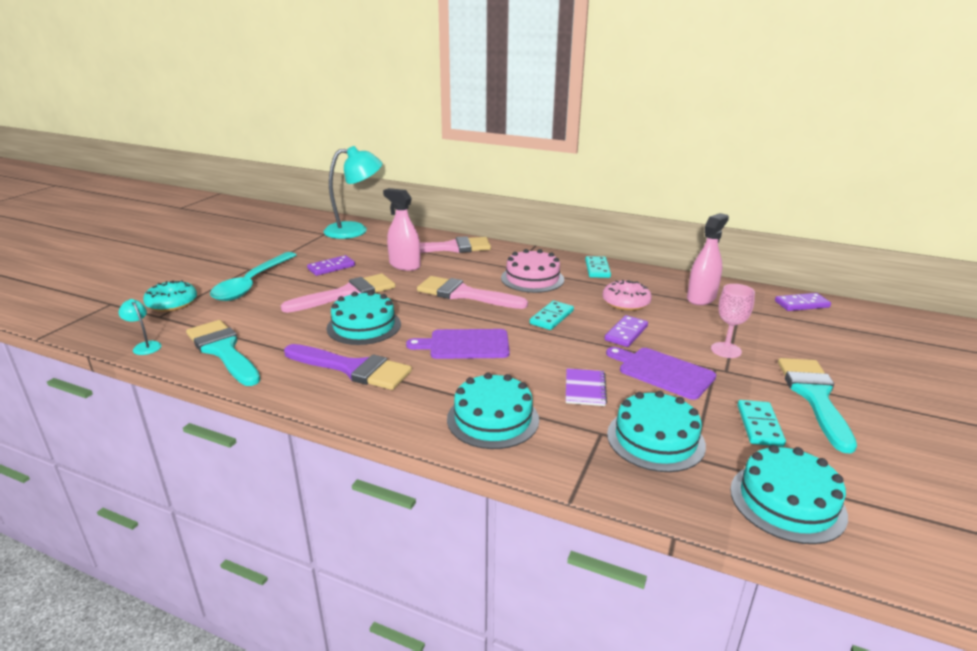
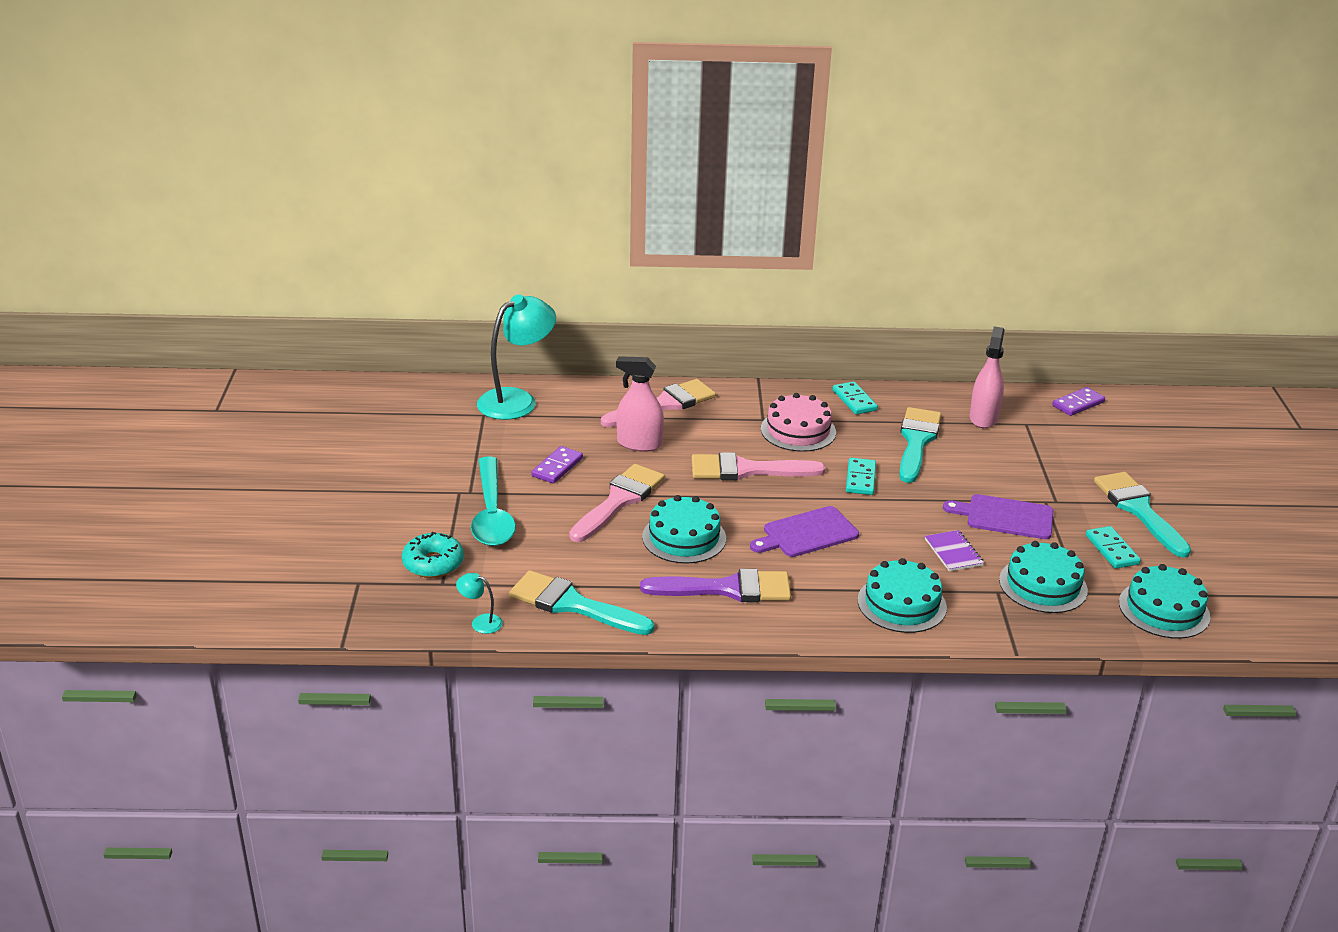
camera: 25 degrees left, 5 degrees up
(626, 302) = (916, 441): pink donut -> turquoise brush
(626, 333) = (944, 481): purple domino -> none
(726, 350) = (1043, 478): pink goblet -> none

